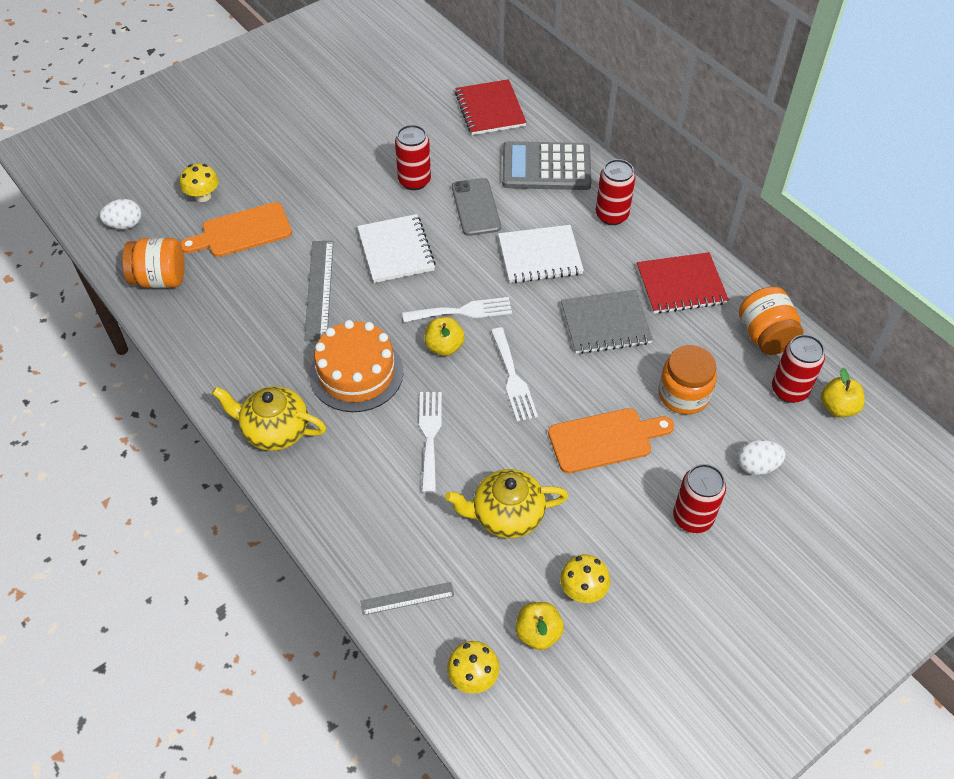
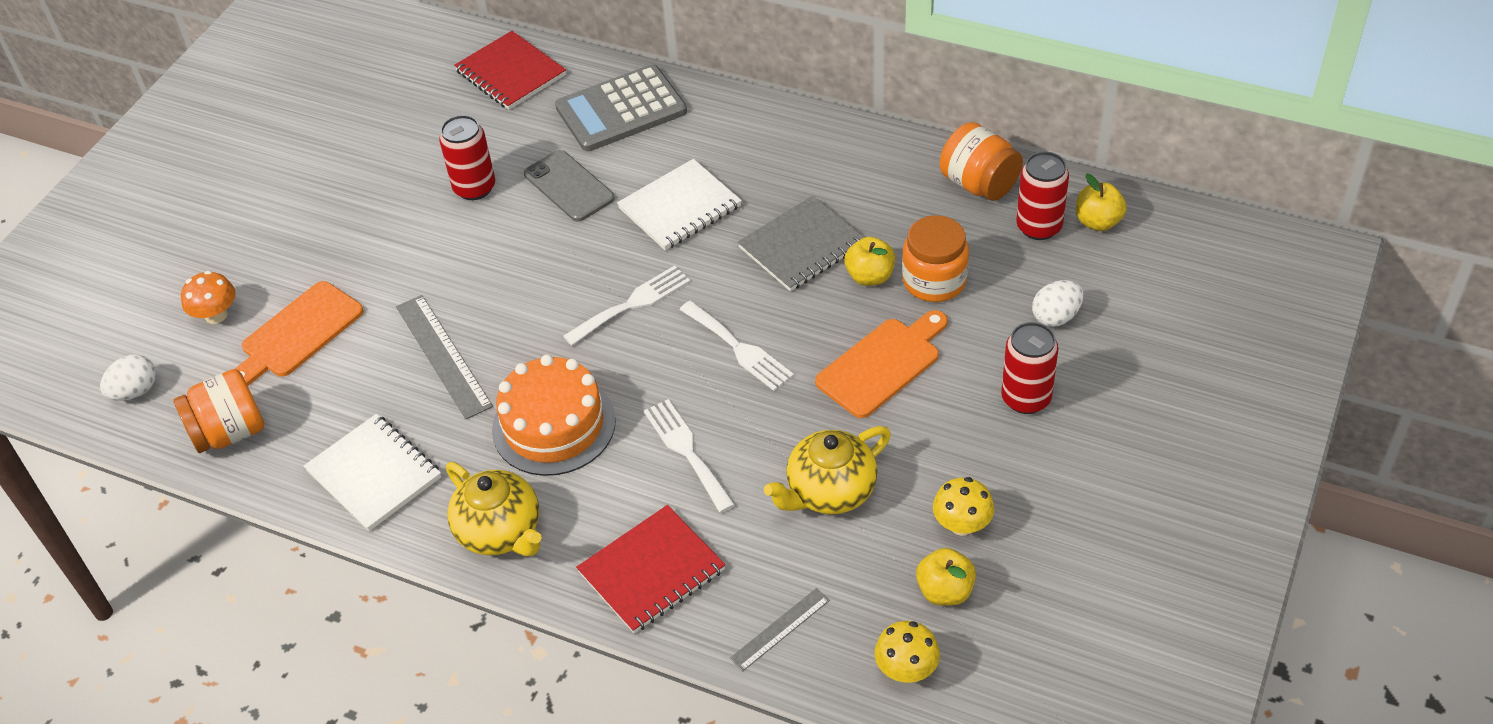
camera: 25 degrees left, 5 degrees down
(203, 196) = (216, 315): yellow mushroom -> orange mushroom
(275, 430) = (500, 531): yellow teapot -> yellow teapot turned 120 degrees counterclockwise
(396, 250) = (506, 273): white notebook -> white notebook (374, 474)
(444, 347) = (637, 351): yellow apple -> yellow apple (870, 276)
(611, 215) = (731, 130): red can -> none
(681, 285) = (856, 171): red notebook -> red notebook (652, 571)

